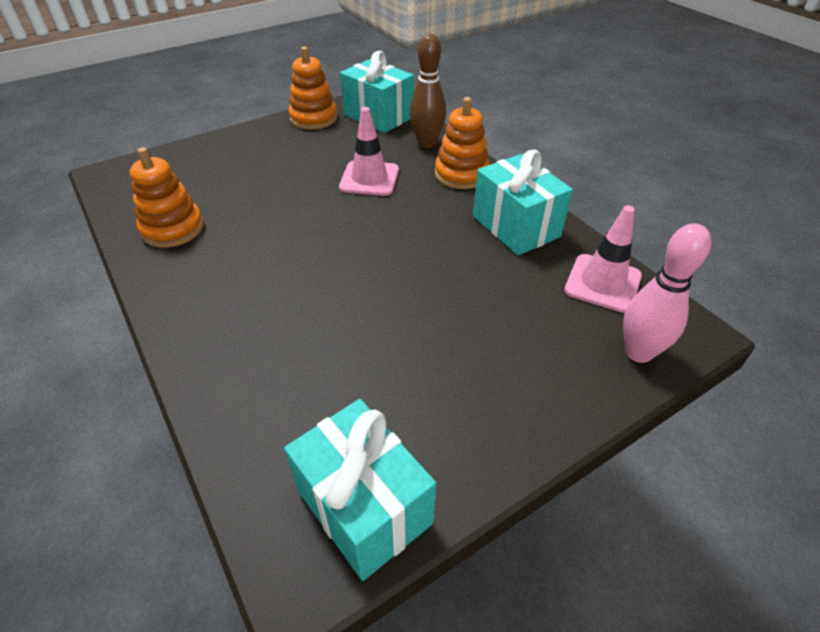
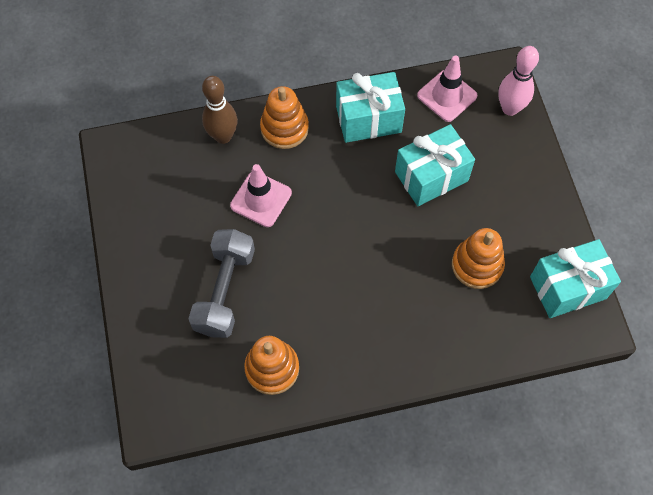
camera: 70 degrees left, 20 degrees up
(256, 181) = (225, 291): none -> grey dumbbell
(313, 118) = (128, 219): orange stacking toy -> orange stacking toy (477, 265)
(378, 116) = (153, 160): turquoise gift -> turquoise gift (431, 176)

